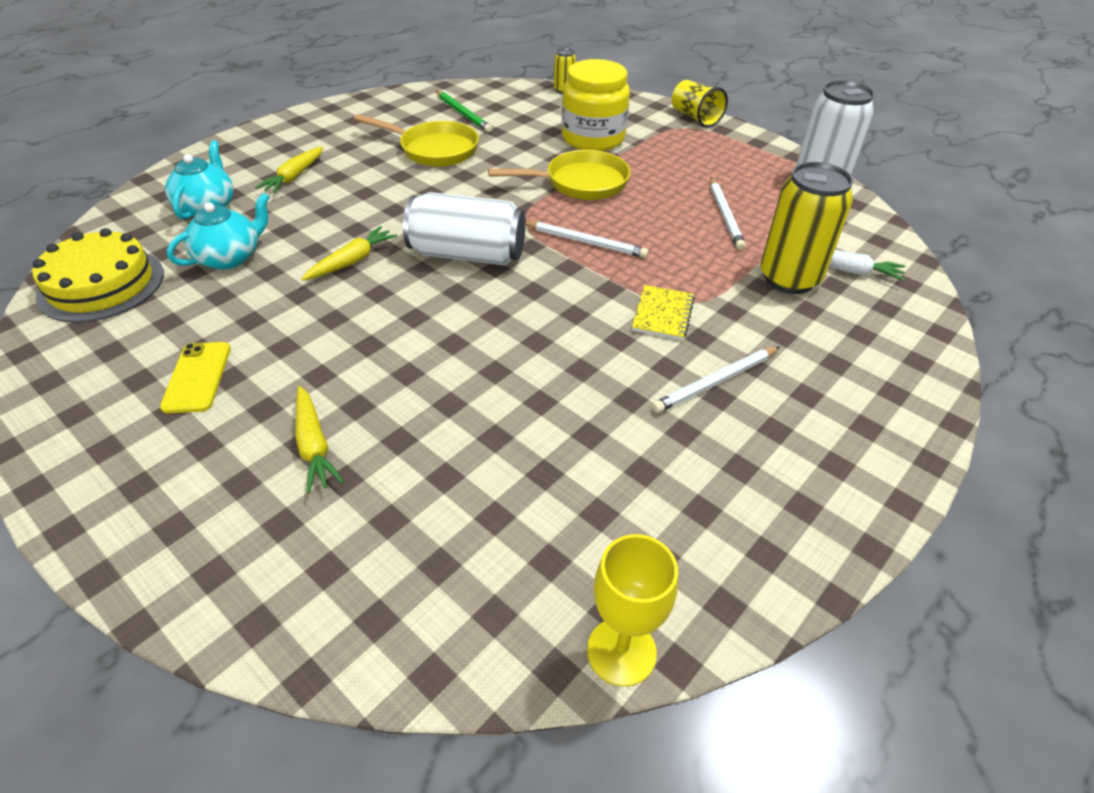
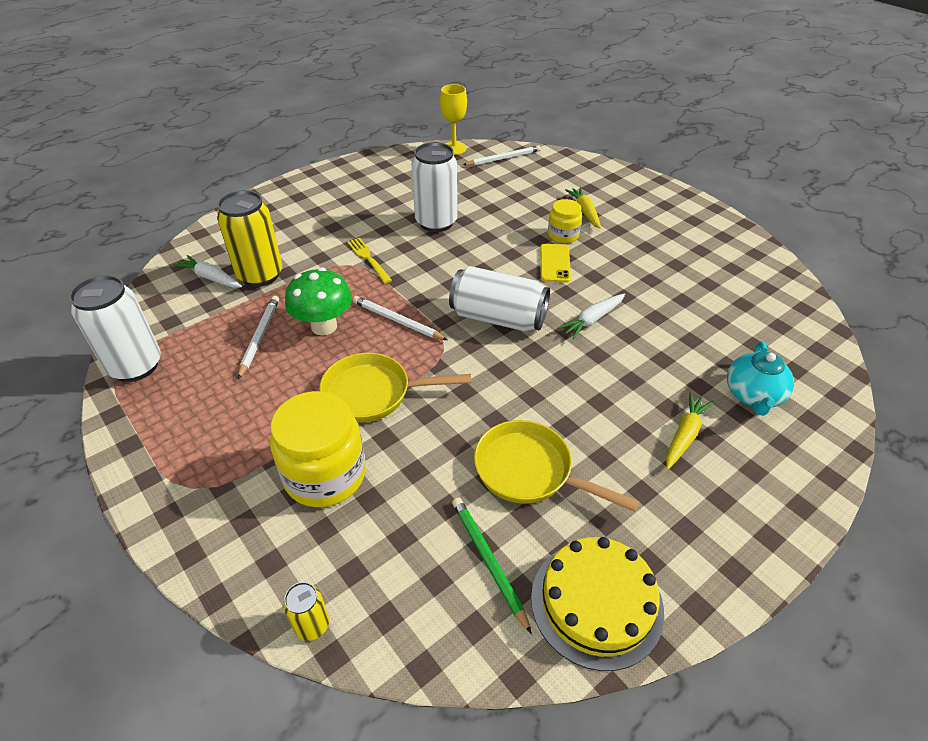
camera: 170 degrees left, 0 degrees up
(101, 284) = (782, 317): yellow cake -> yellow cake (596, 603)
(197, 377) = (666, 248): yellow phone -> yellow phone (554, 263)
(230, 257) = (695, 333): turquoise teapot -> none
(352, 261) = (592, 320): yellow carrot -> white carrot
(366, 386) = (563, 235): none -> yellow jar
(587, 390) = (436, 222): none -> white can
(663, 314) = (368, 259): yellow notebook -> yellow fork
(664, 230) = (324, 326): none -> green mushroom
(695, 118) = (161, 511): yellow cup -> none
(716, 382) = (361, 220): white pencil -> white pencil (503, 158)

